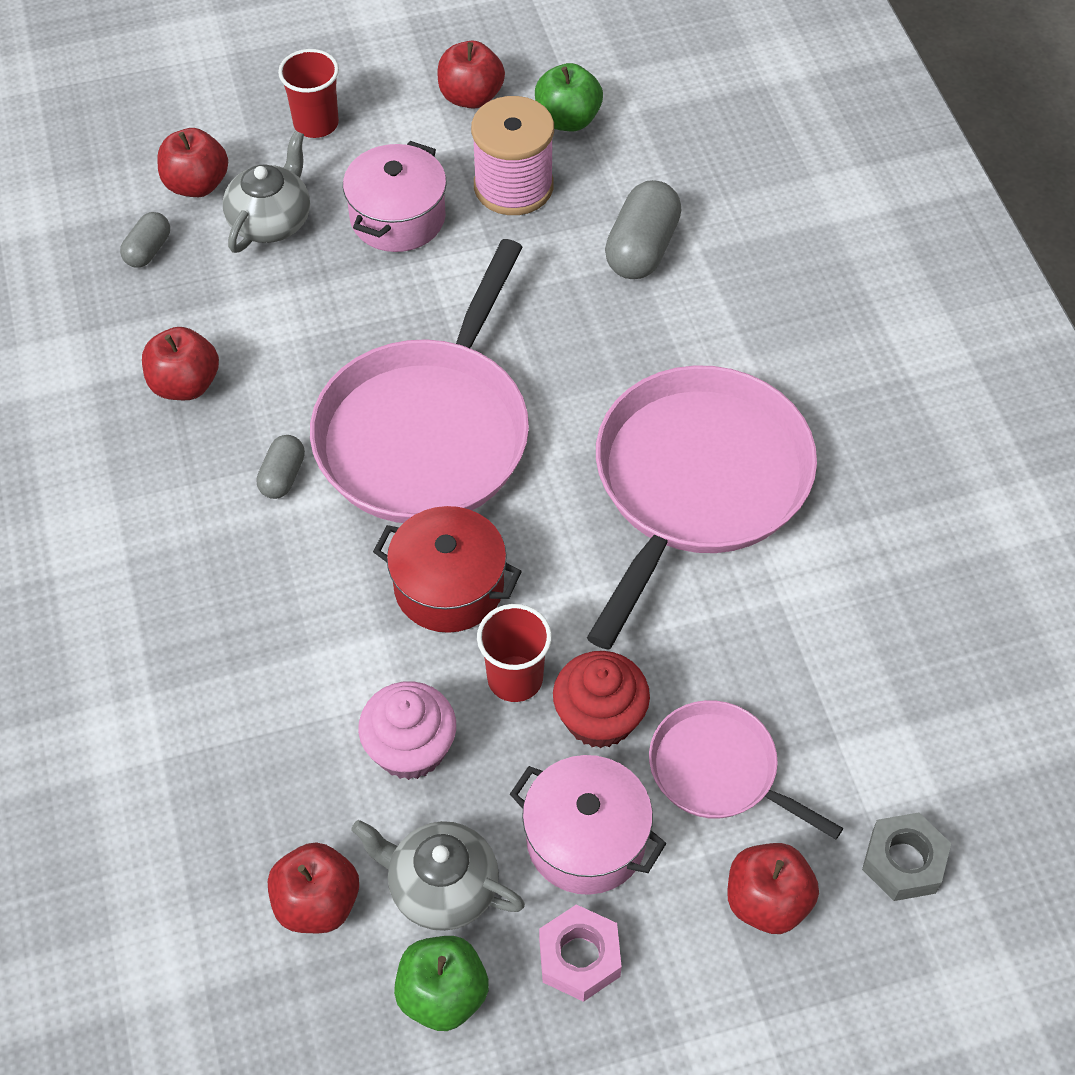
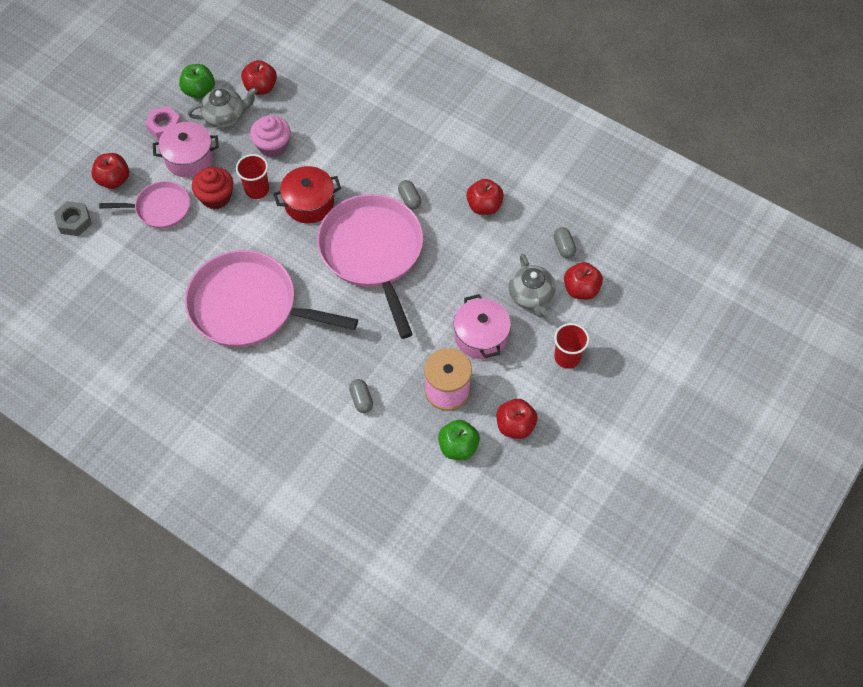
camera: 140 degrees right, 5 degrees up
(642, 248) = (361, 399): grey capsule -> grey capsule, size x0.57
(697, 483) = (249, 306): pink pan -> pink pan turned 120 degrees clockwise

